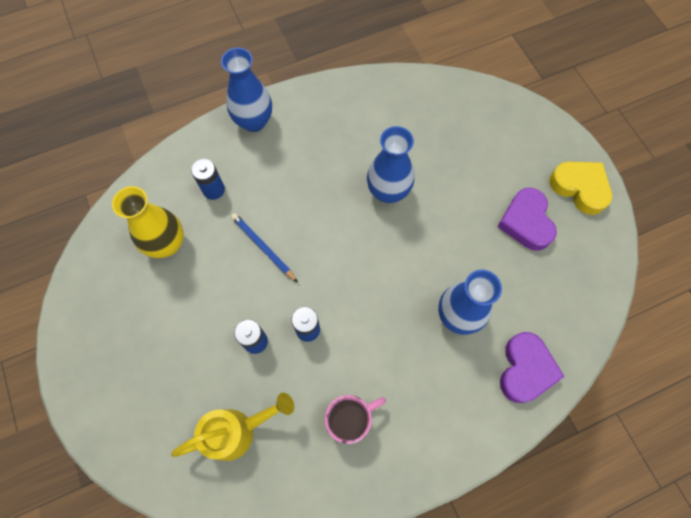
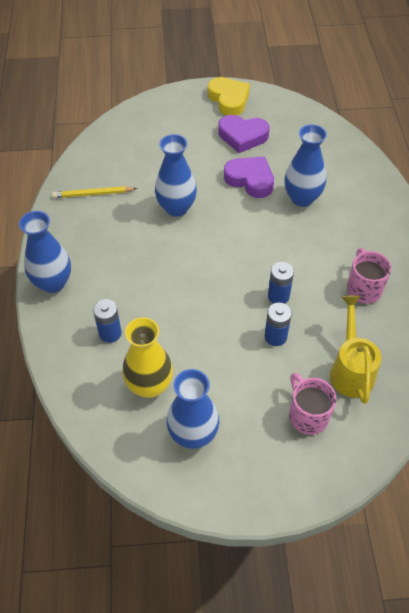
camera: 70 degrees left, 15 degrees down
(126, 299) = (193, 434): none -> blue vase
(171, 399) = (307, 415): none -> pink mug
(263, 247) = (188, 308): blue pencil -> none
(374, 110) = (93, 194): none -> yellow pencil
(525, 369) = (356, 174): purple heart -> purple heart (250, 180)
(580, 188) = (229, 99): yellow heart -> yellow heart turned 90 degrees clockwise

